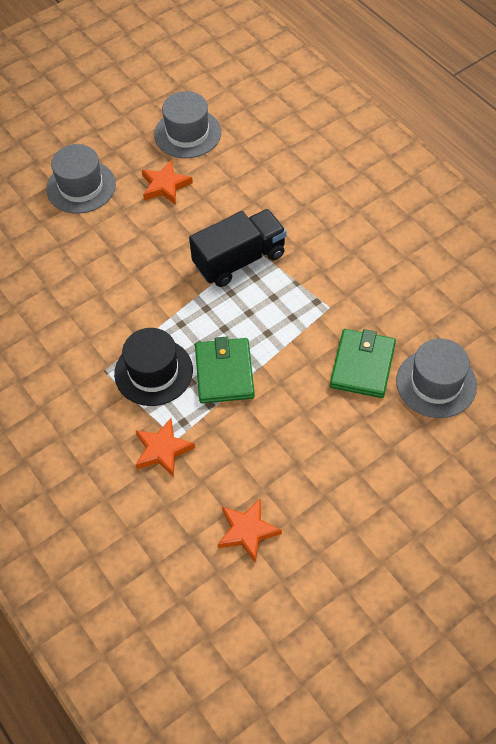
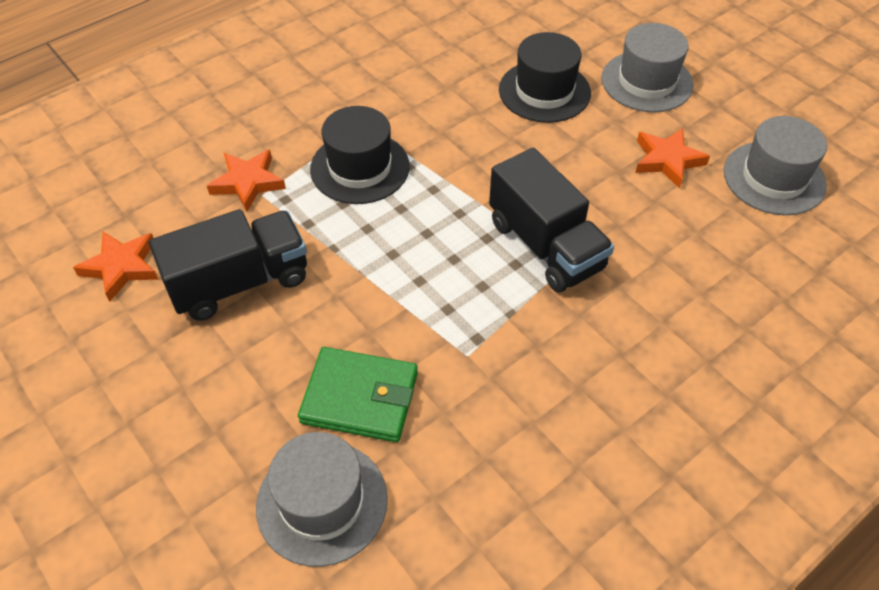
camera: 85 degrees right, 5 degrees down
(82, 249) = (544, 91): none -> black hat
(224, 373) = (355, 236): green wallet -> none
(265, 445) = (240, 282): none -> black truck

